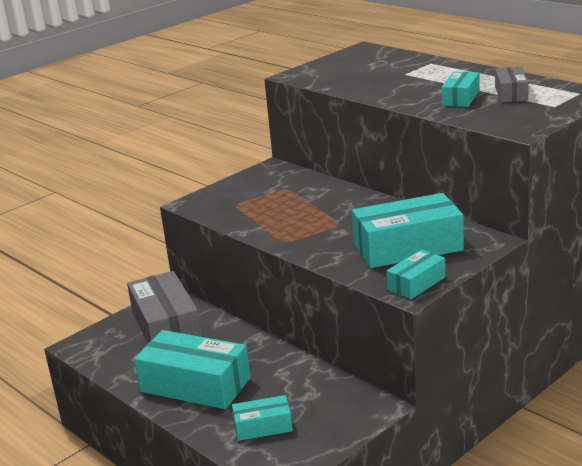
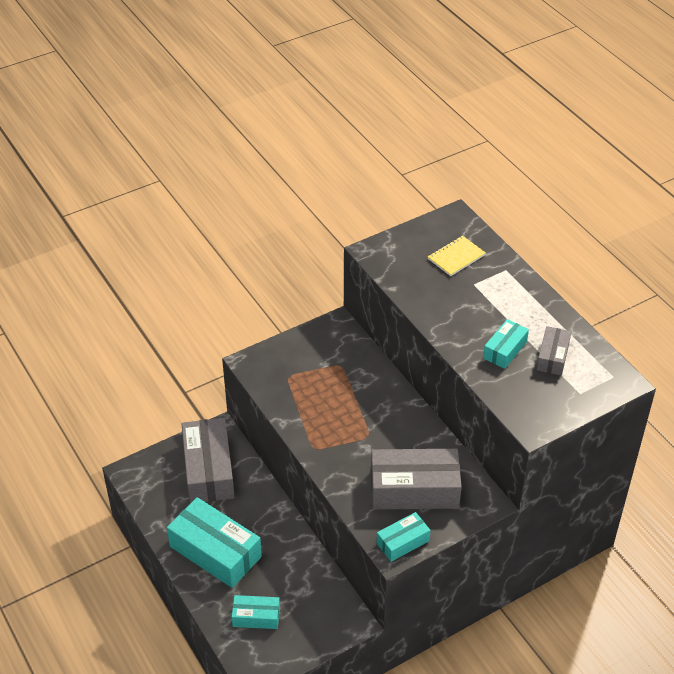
camera: 10 degrees right, 20 degrees up
(378, 65) = (456, 257): none -> yellow notebook
(408, 247) = (414, 489): turquoise box -> grey box

